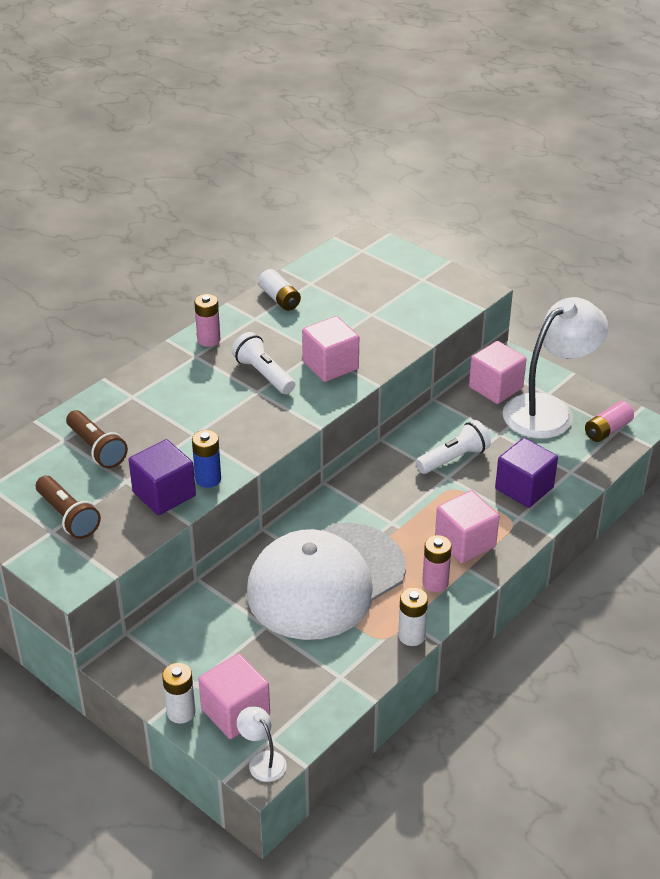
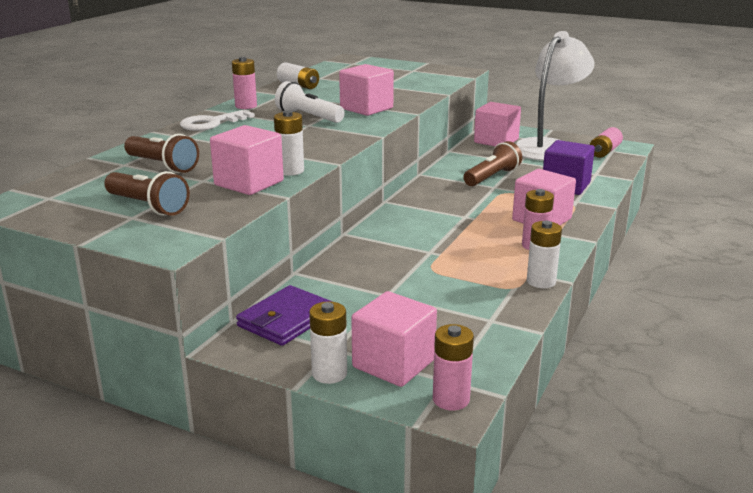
camera: 15 degrees left, 15 degrees down
(164, 372) = (212, 123): none -> white key
(164, 494) = (249, 183): purple cube -> pink cube
(169, 641) = (286, 319): none -> purple wallet
(208, 479) = (290, 171): blue battery -> white battery
(262, 760) = (451, 399): white lamp -> pink battery
(326, 581) = (428, 257): white cap -> none
(454, 458) = (492, 177): white flashlight -> brown flashlight

